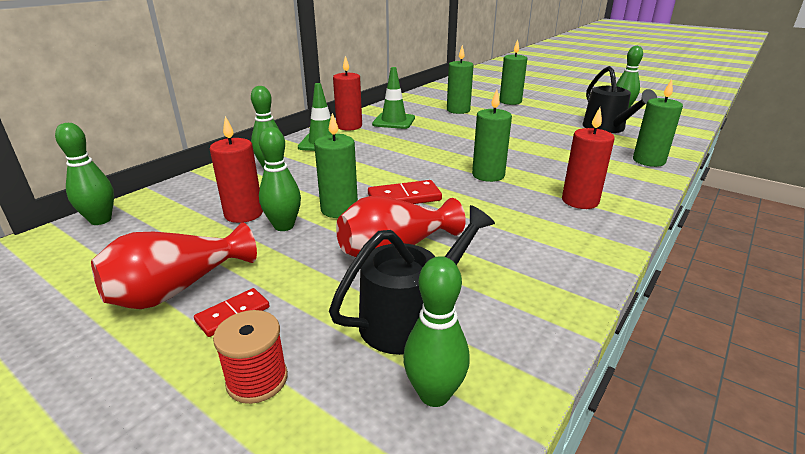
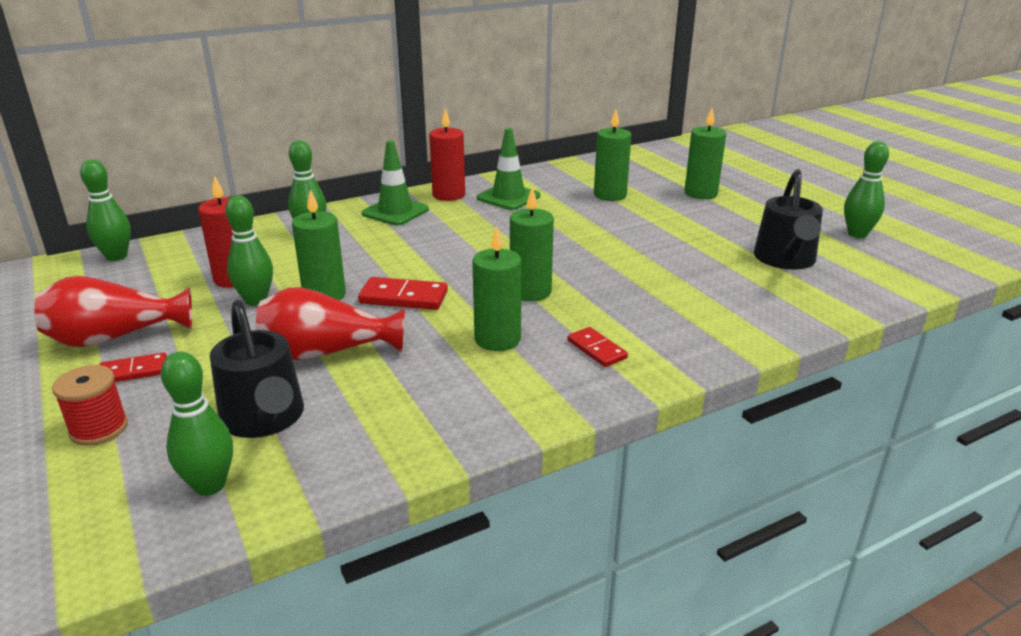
camera: 25 degrees right, 0 degrees up
(410, 318) = (265, 419): black watering can -> black watering can turned 75 degrees clockwise
(580, 201) = (597, 349): red candle -> red domino
(648, 161) = (772, 319): green candle -> green candle (497, 339)

